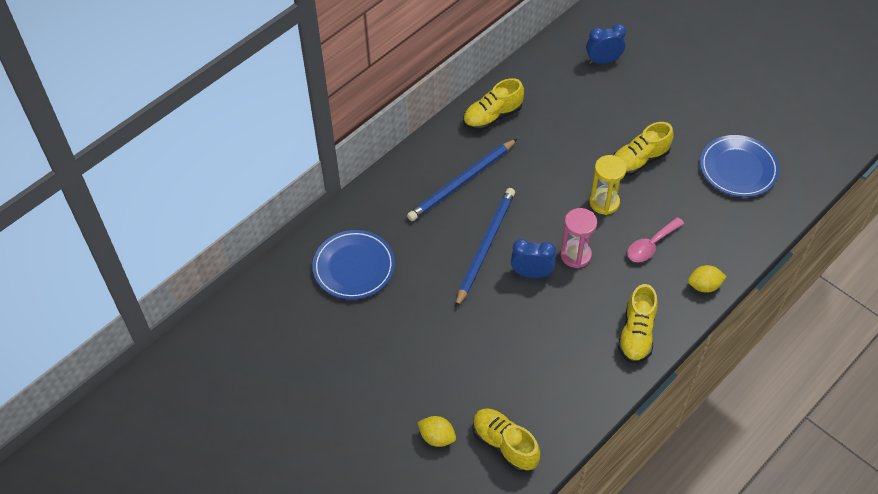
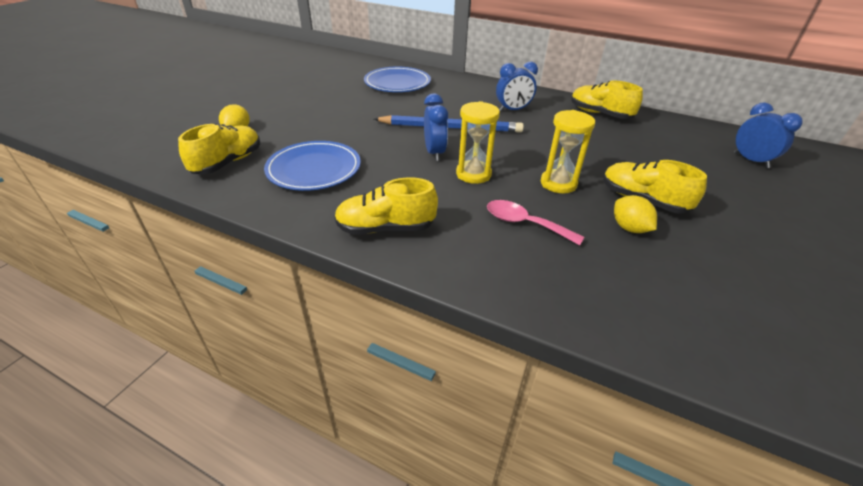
camera: 70 degrees right, 15 degrees down
(462, 182) = (513, 110): blue pencil -> blue clock
(575, 255) = (473, 174): pink hourglass -> yellow hourglass
(704, 286) = (491, 279): yellow lemon -> yellow lemon (629, 228)
(738, 168) = (730, 291): blue plate -> blue plate (314, 169)

